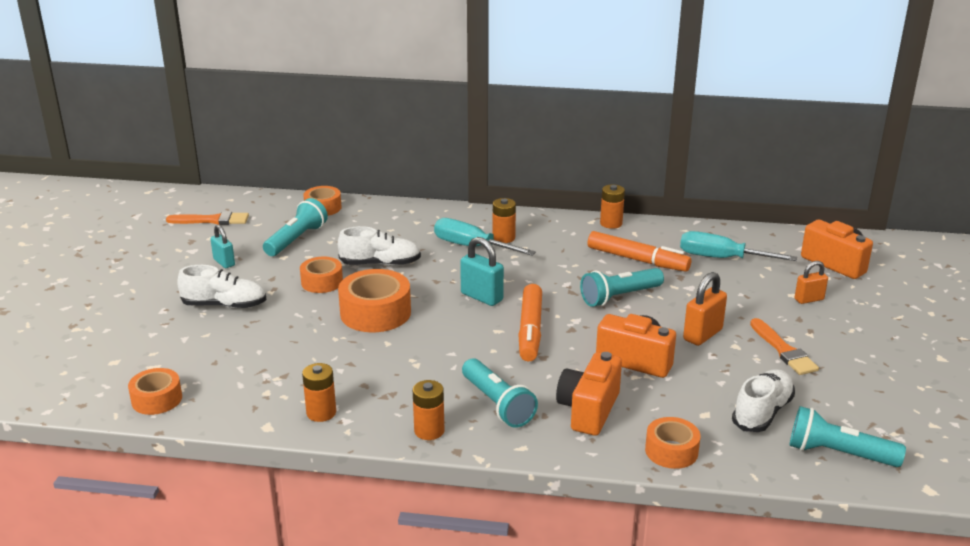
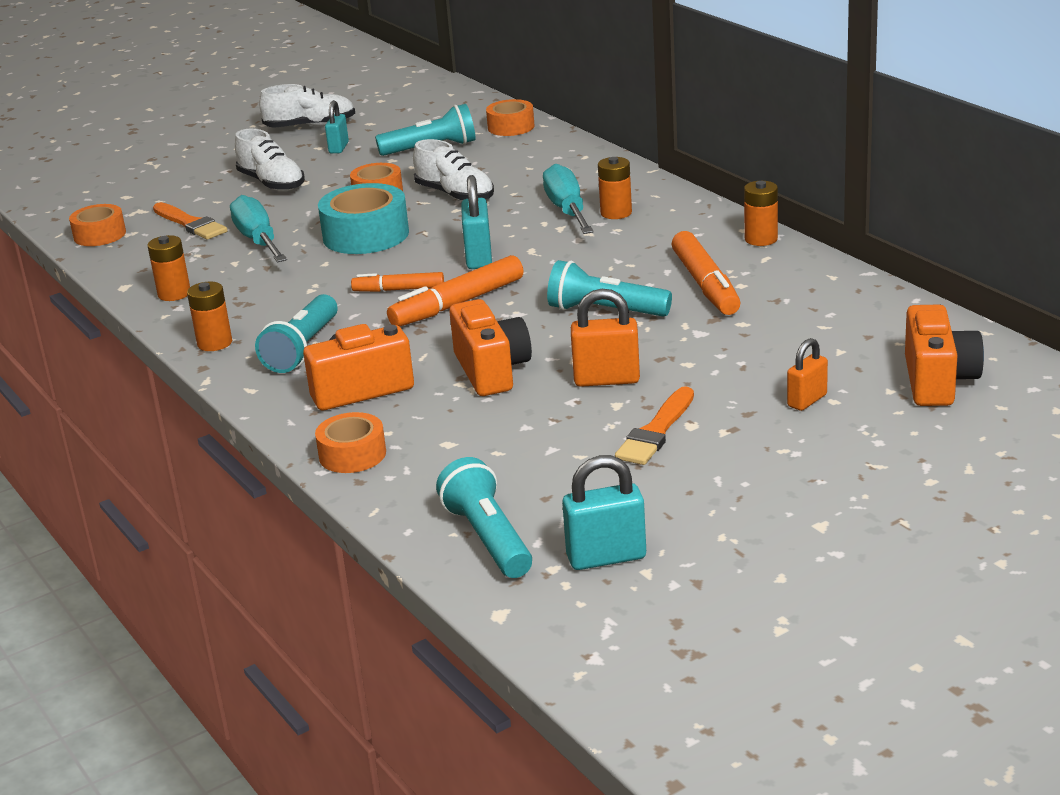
camera: 50 degrees right, 0 degrees up
(212, 220) = (399, 108): orange brush -> orange brush (190, 224)
(375, 313) = (366, 235): orange tape -> turquoise tape
(475, 338) = (398, 289): none -> orange marker
(721, 258) = (805, 320): turquoise screwdriver -> turquoise screwdriver (258, 240)
(762, 412) = (501, 469): white shoe -> white shoe (310, 126)
(809, 299) = (807, 400): orange padlock -> orange padlock turned 75 degrees counterclockwise
(904, 429) = (606, 557): none -> turquoise padlock

